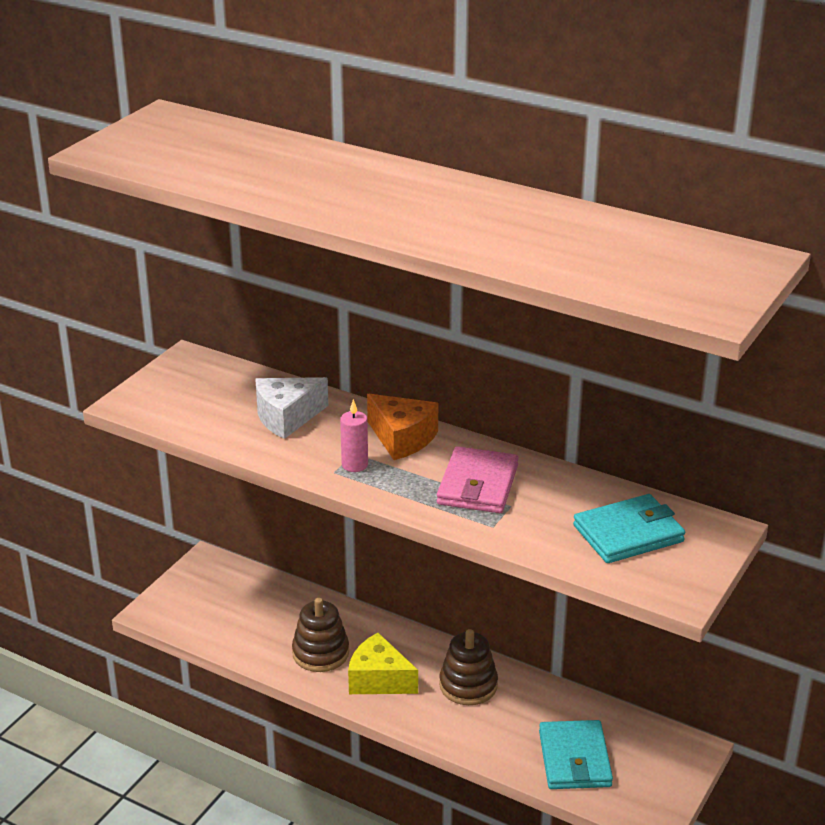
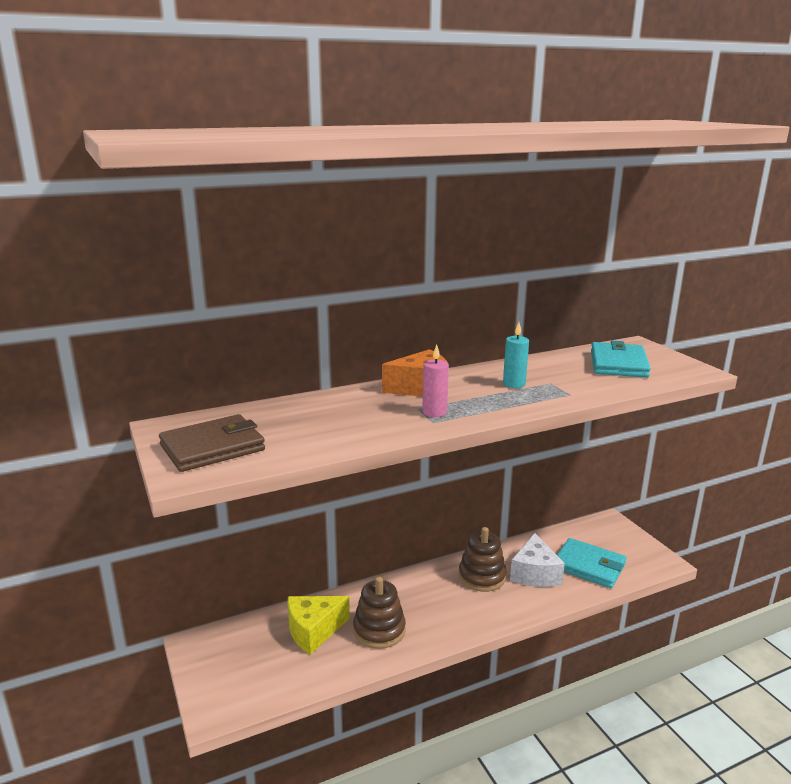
camera: 55 degrees left, 10 degrees down
(176, 394) = (212, 448): none -> brown wallet
(287, 417) = (329, 416): white cheese -> white cheese (535, 574)
(378, 680) = (438, 614): yellow cheese -> yellow cheese (313, 631)
(478, 485) = (514, 384): pink wallet -> turquoise candle

